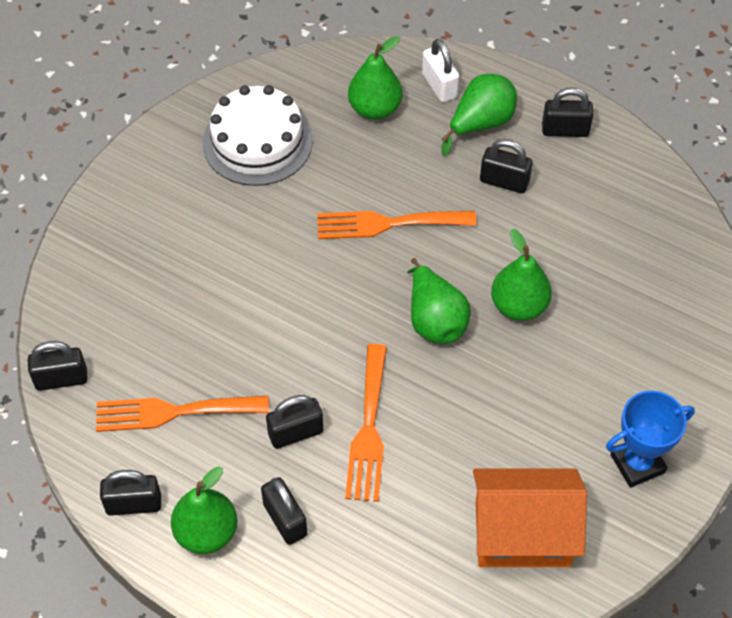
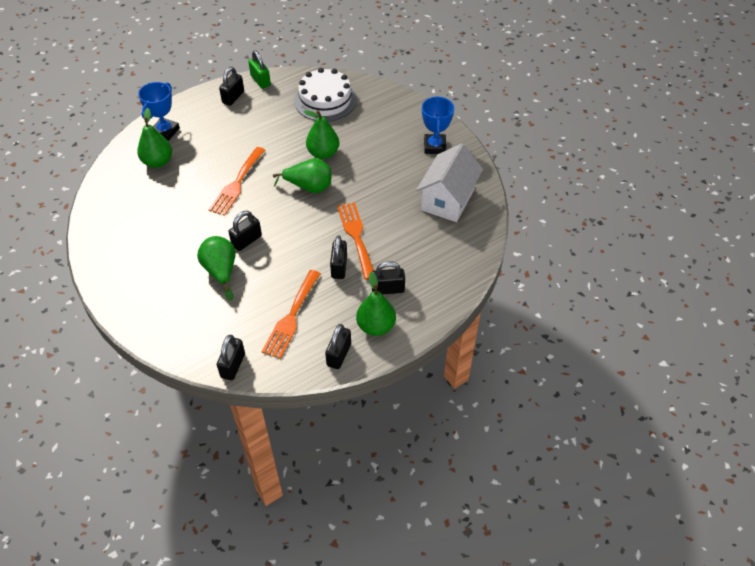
camera: 65 degrees left, 5 degrees down
(257, 141) = (137, 218): white cake -> white cake (325, 100)
(368, 430) = (356, 236): orange fork -> orange fork turned 135 degrees counterclockwise
(439, 86) = (165, 131): white padlock -> blue trophy
(480, 123) = (203, 125): green pear -> green pear (221, 271)
(504, 181) = (246, 130): black padlock -> black padlock (247, 241)
(522, 533) = (447, 200): orange house -> white house
(626, 146) = (260, 81): none -> green padlock

